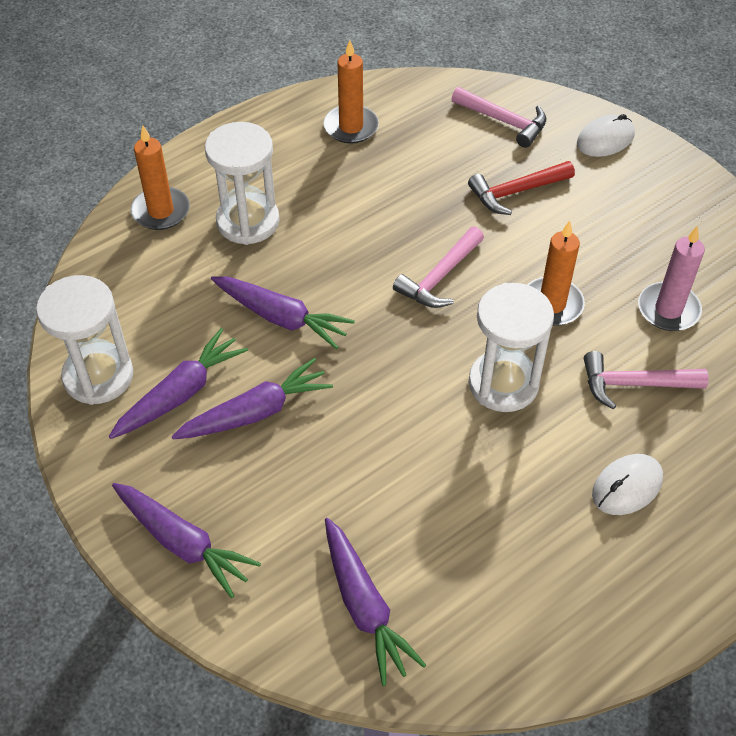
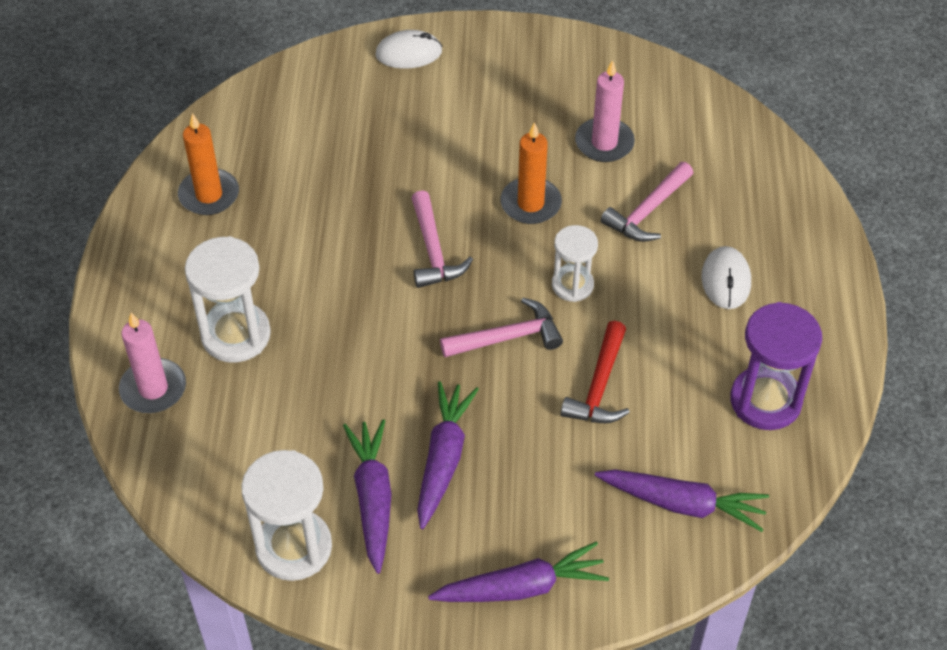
camera: 50 degrees left, 0 degrees up
(161, 211) = (153, 389): orange candle -> pink candle
(281, 318) = (365, 380): purple carrot -> none
(503, 384) = (572, 285): white hourglass -> white hourglass, size x0.62
(504, 121) = (319, 96): pink hammer -> pink hammer (508, 337)
(516, 192) = (400, 144): red hammer -> red hammer (599, 386)
(532, 601) = (765, 401): none -> purple hourglass
(605, 139) = (409, 53): white mouse -> white mouse turned 75 degrees clockwise

